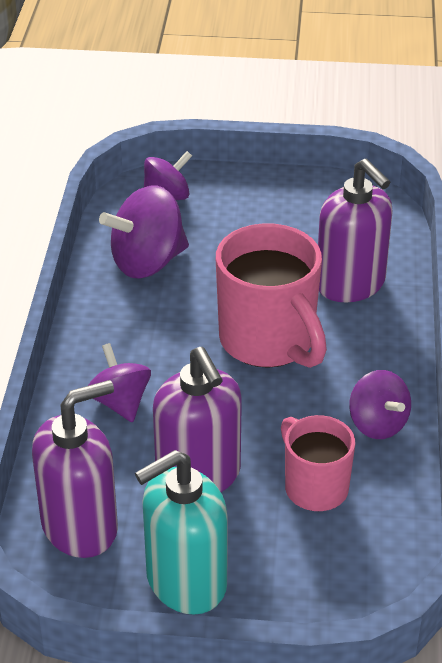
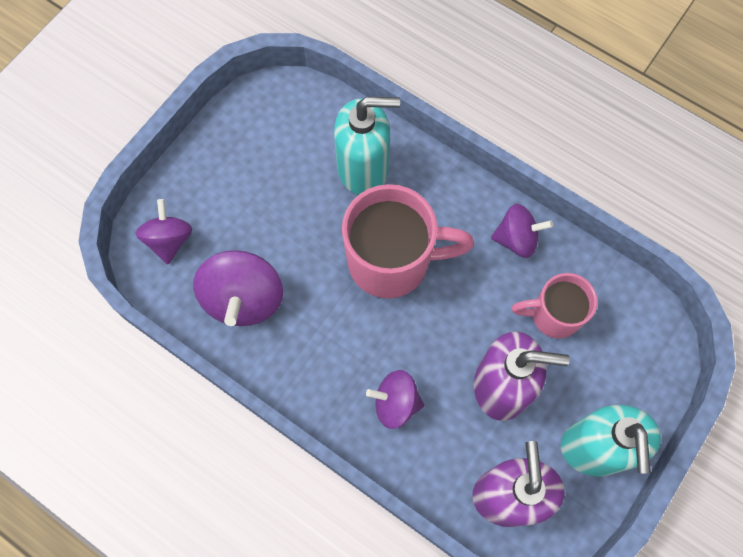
camera: 60 degrees left, 30 degrees up
(351, 284) = (363, 168): purple soap dispenser -> turquoise soap dispenser

